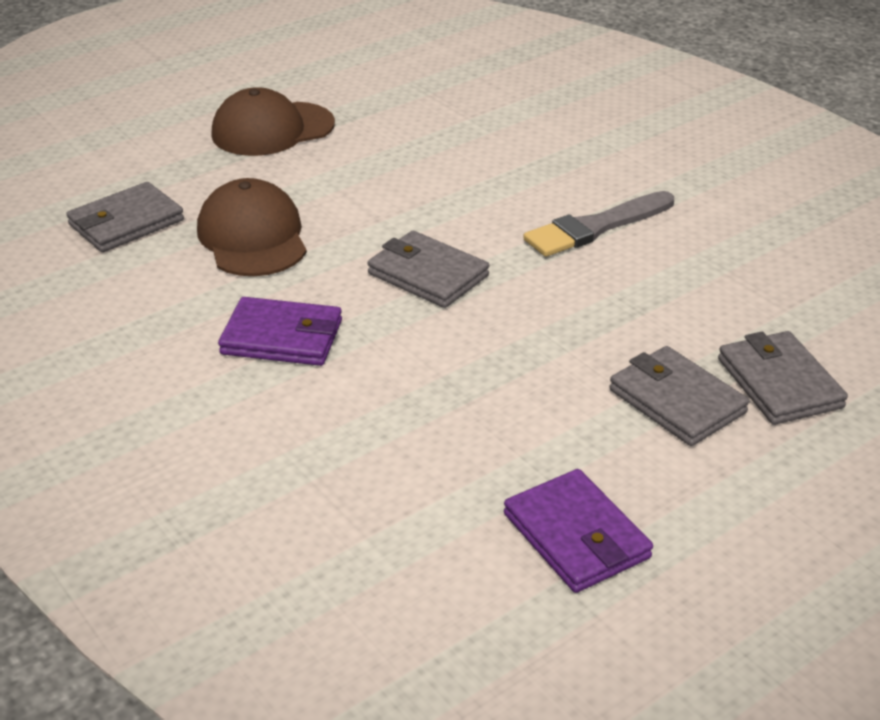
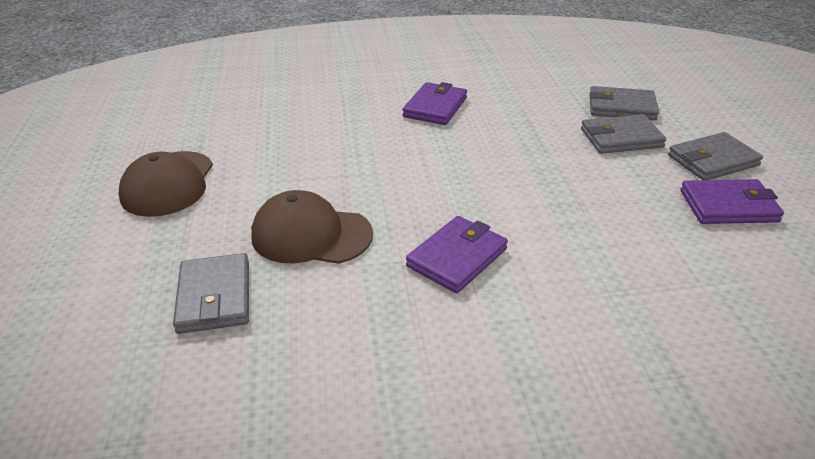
camera: 60 degrees left, 0 degrees up
(428, 274) = (432, 176): grey wallet -> grey wallet (712, 160)
(595, 227) = (435, 107): grey brush -> purple wallet

